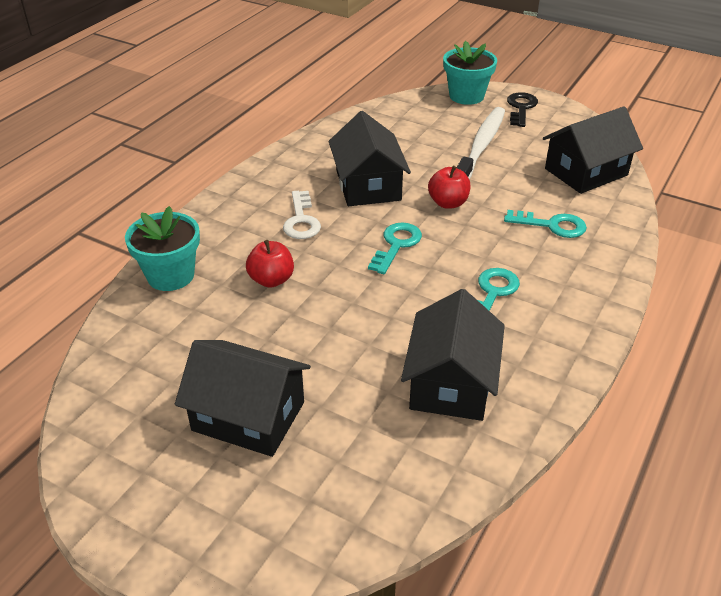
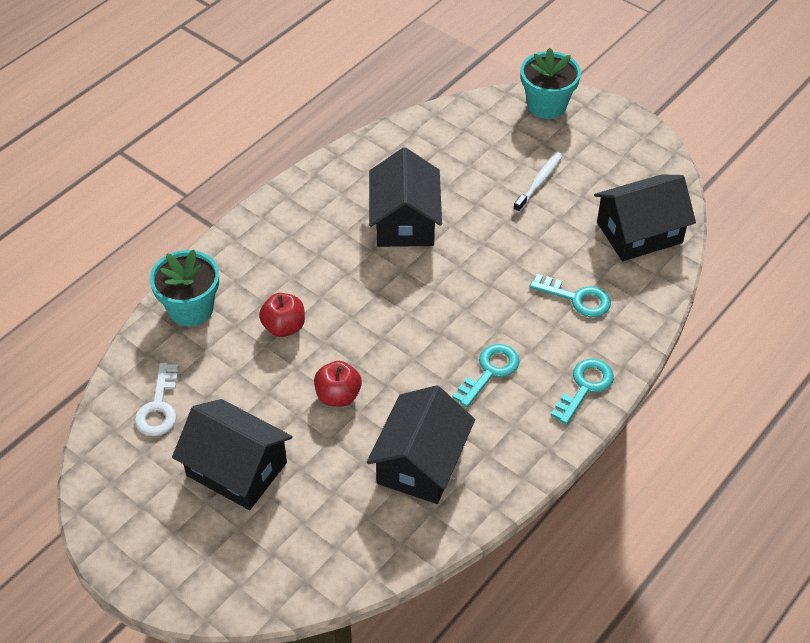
camera: 10 degrees right, 10 degrees up
(301, 220) = (327, 258): white key -> white key (159, 407)
(396, 245) = (413, 302): turquoise key -> turquoise key (585, 387)
(448, 203) = (480, 255): red apple -> red apple (338, 396)
(481, 146) = (539, 182): white toothbrush -> white toothbrush, size x0.57
(521, 108) = (601, 131): black key -> none

